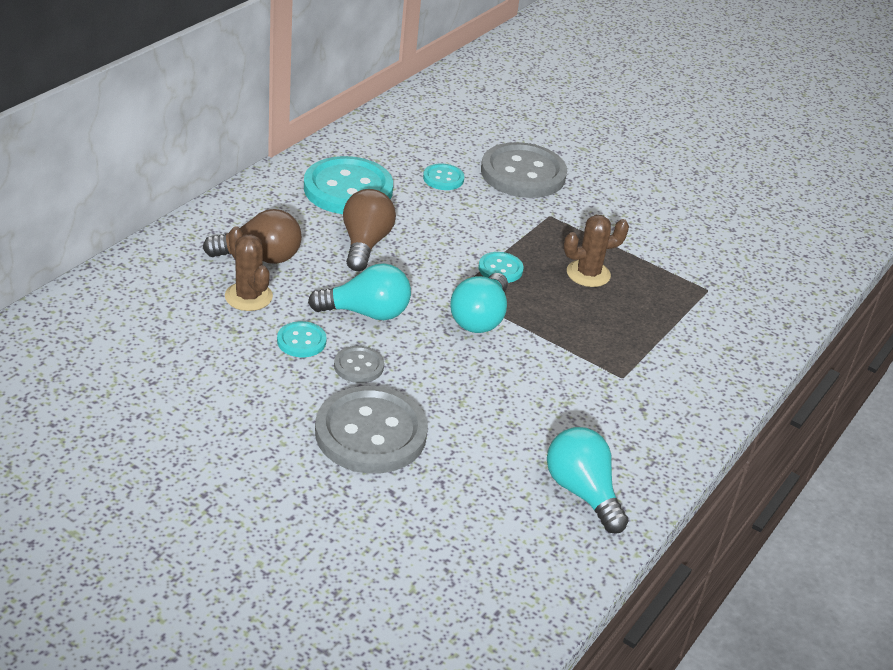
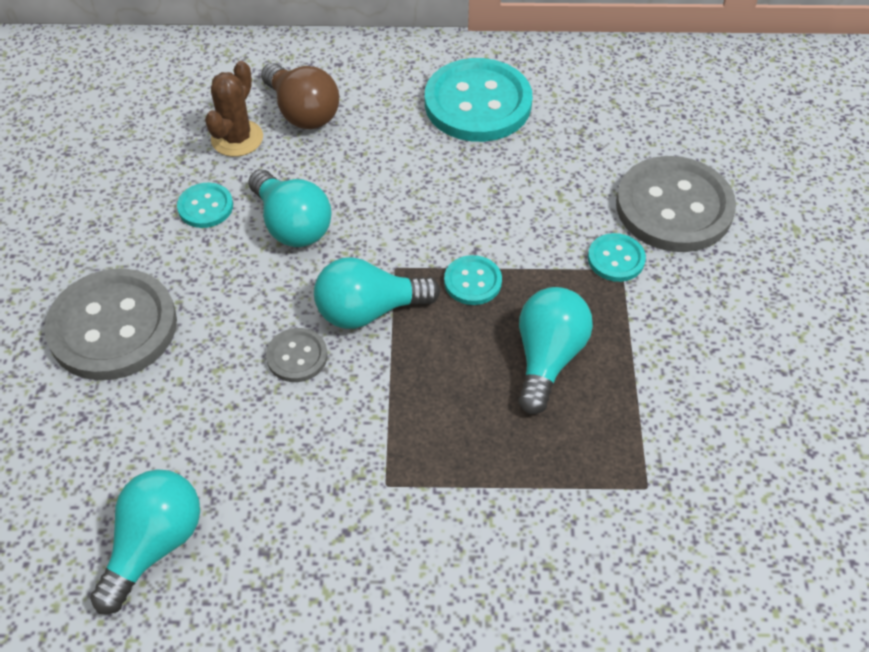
camera: 60 degrees right, 15 degrees up
(358, 366) = (205, 264): grey button -> grey button (297, 356)
(365, 244) = (401, 164): brown light bulb -> none
(443, 178) = (582, 155): turquoise button -> turquoise button (616, 259)
(588, 274) = (548, 358): brown cactus -> turquoise light bulb

